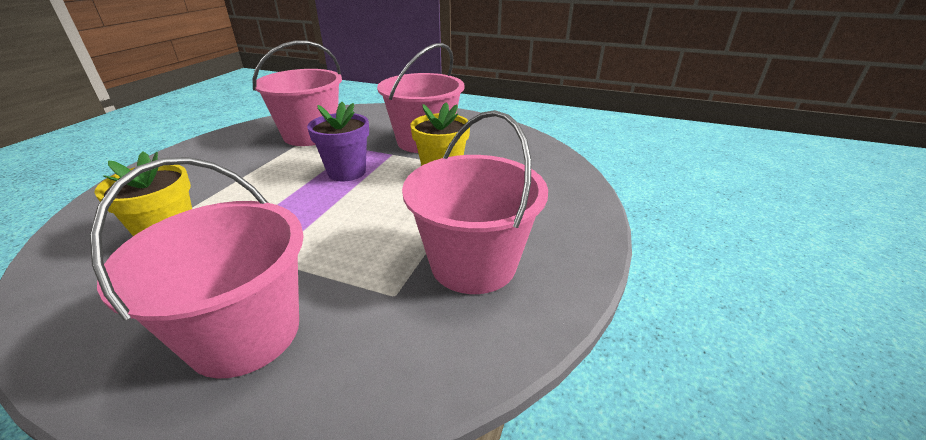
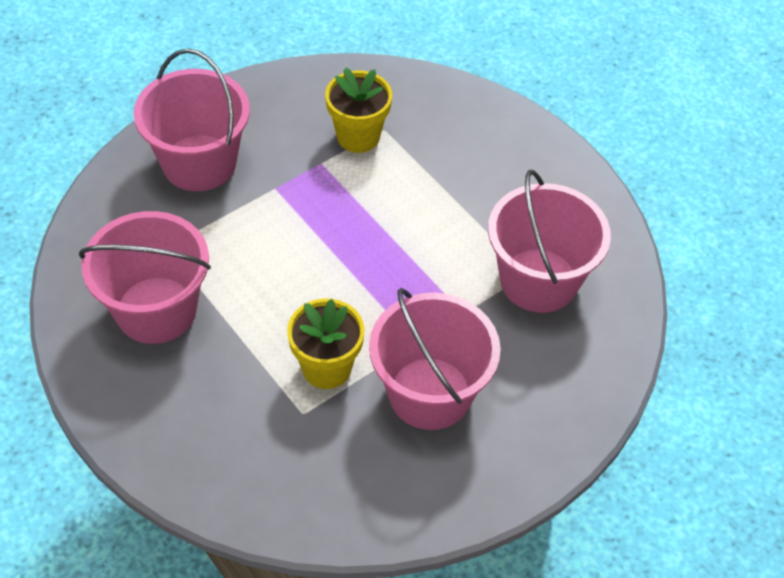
camera: 120 degrees right, 20 degrees up
(347, 172) = (395, 283): purple flower pot -> none

